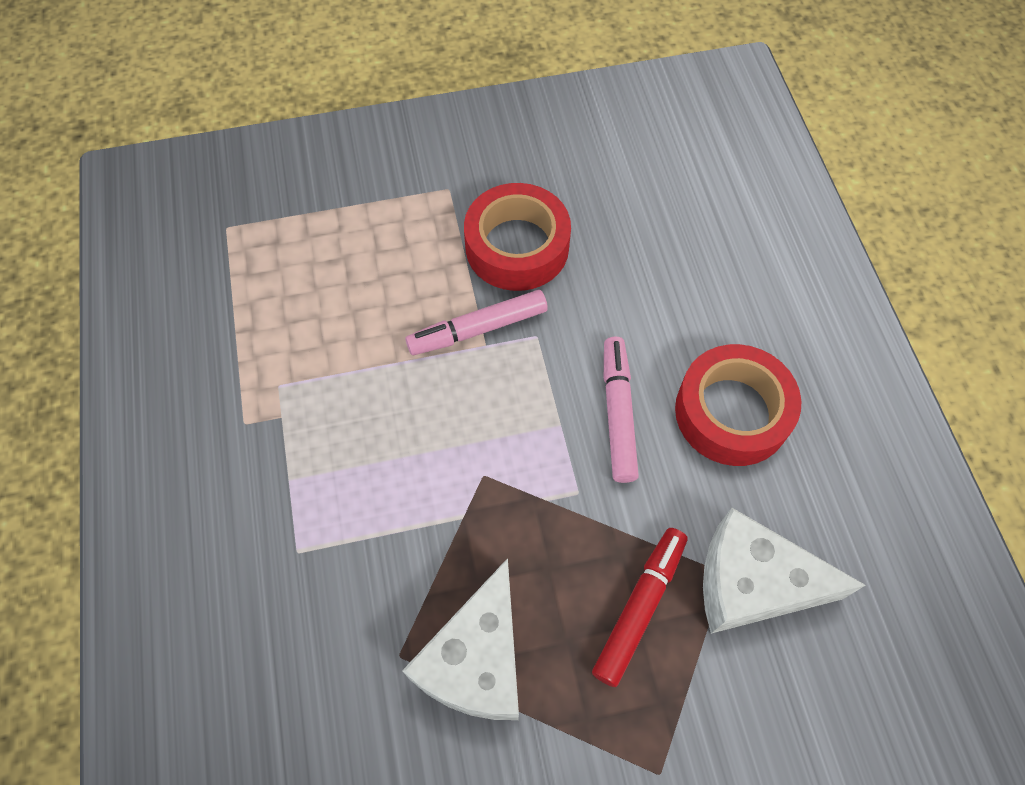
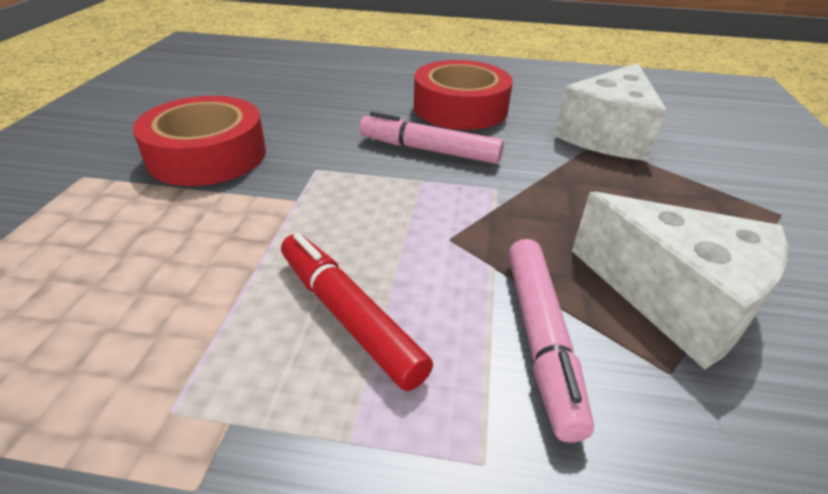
camera: 70 degrees left, 25 degrees down
(478, 329) = (273, 199): pink marker -> pink marker (540, 337)
(639, 608) = (621, 186): red marker -> red marker (349, 317)

